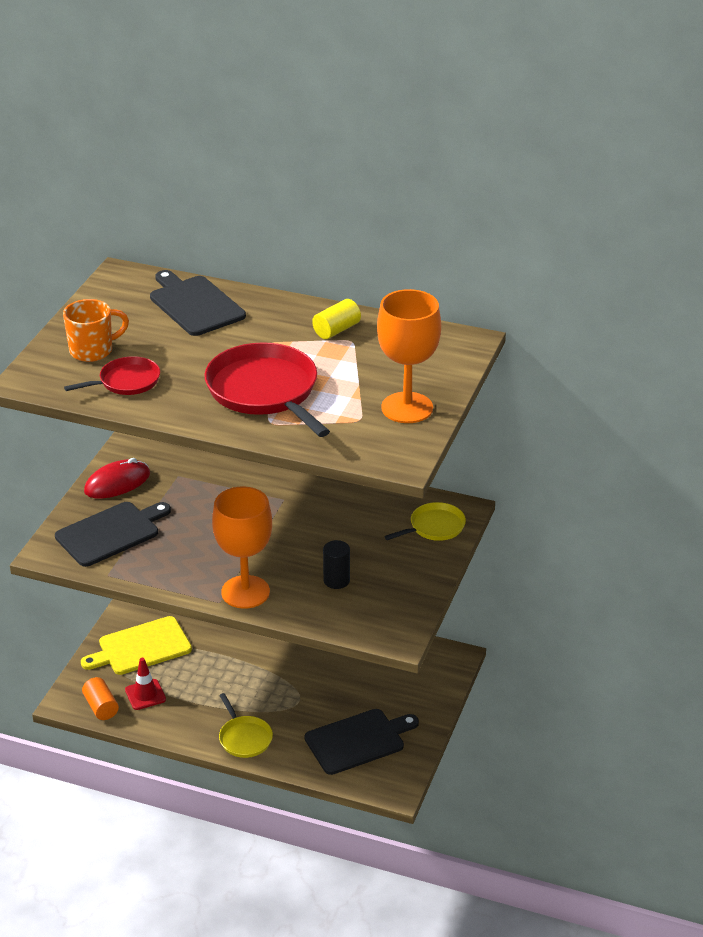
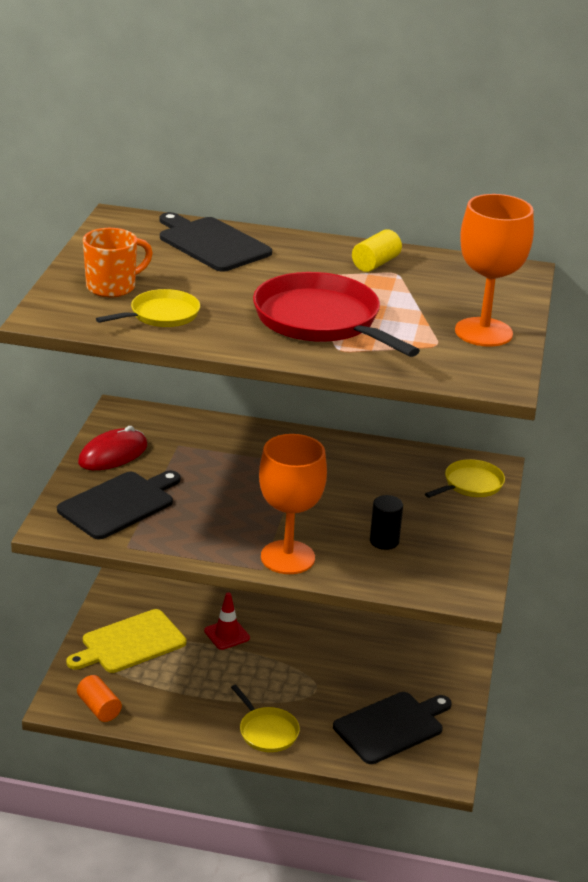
camera: 10 degrees left, 5 degrees down
(126, 381) = (161, 315): red pan -> yellow pan
(145, 695) = (146, 692): red traffic cone -> red traffic cone (227, 634)

